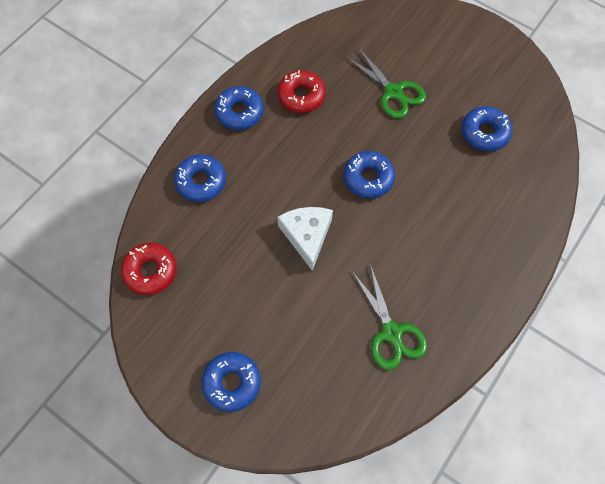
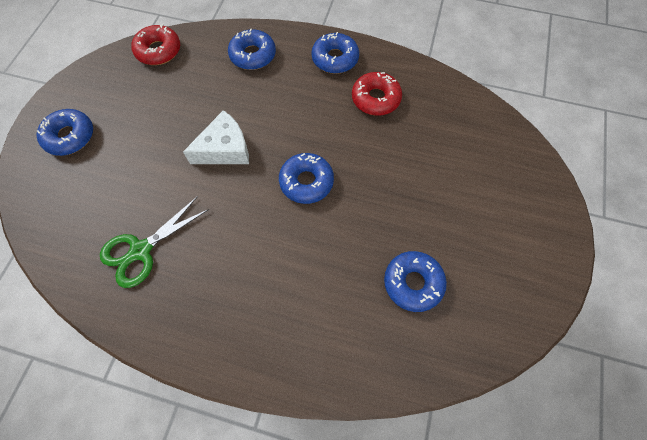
camera: 70 degrees right, 0 degrees up
(393, 92) = (421, 176): green scissors -> none

